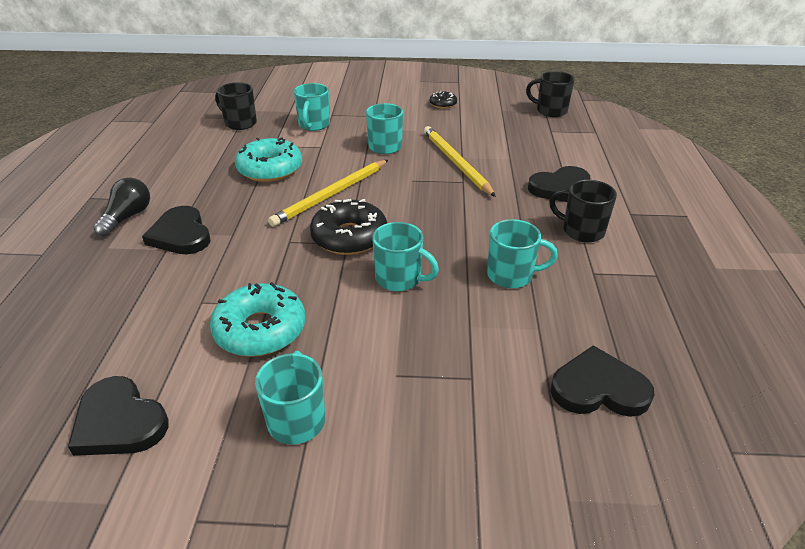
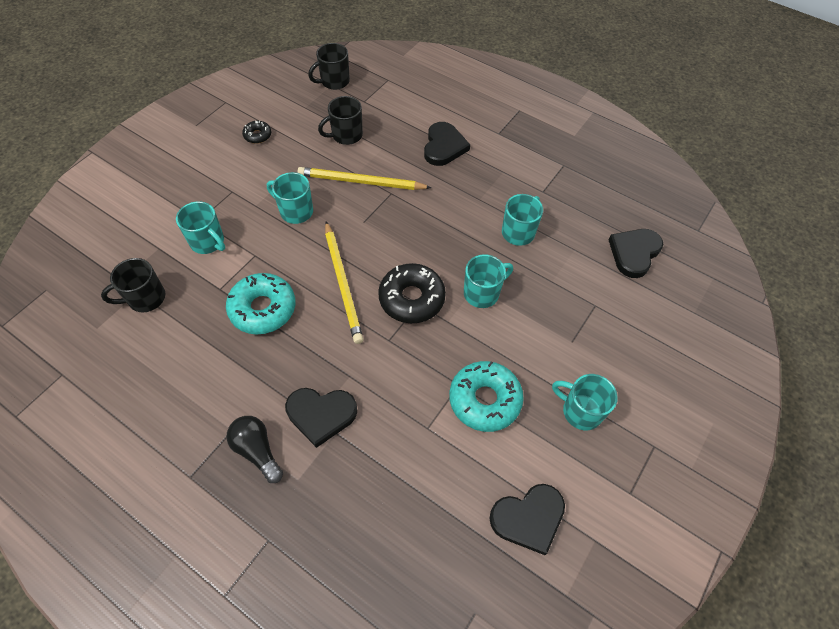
camera: 60 degrees left, 20 degrees up
(581, 231) = (499, 169): black mug -> black mug (346, 135)

